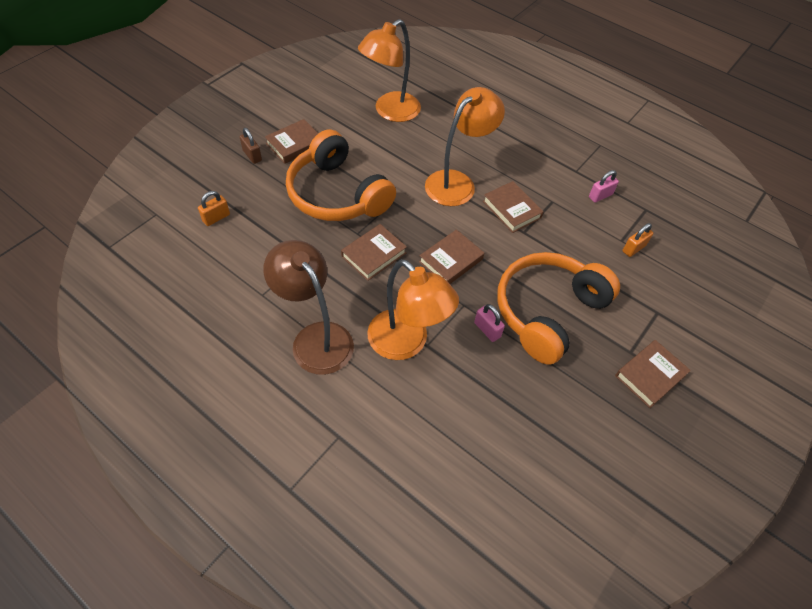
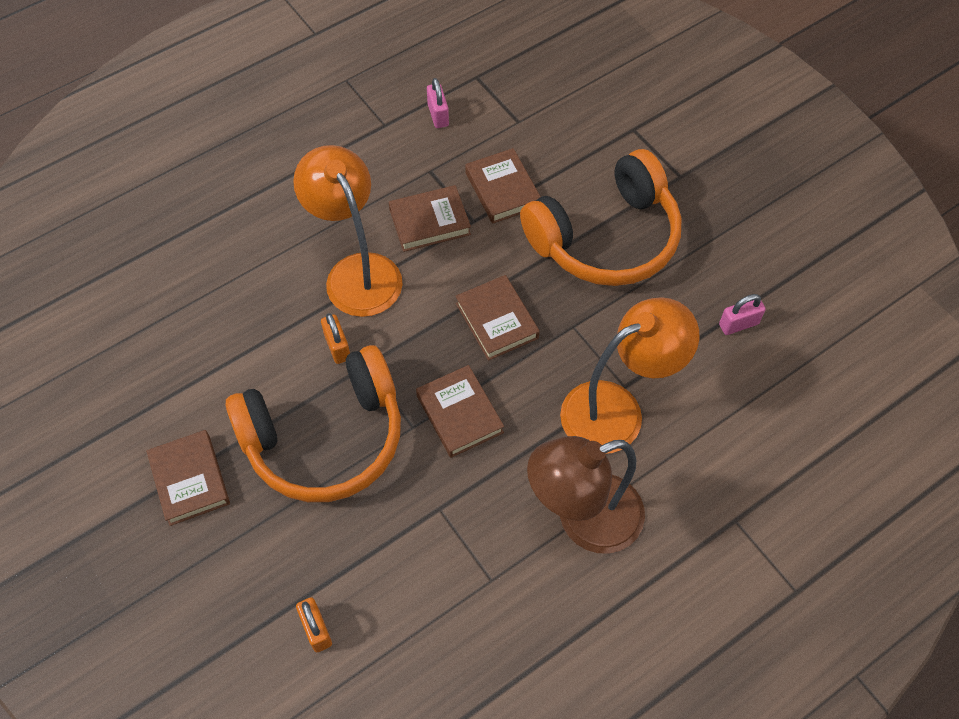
camera: 70 degrees left, 5 degrees up
(252, 155) = (191, 552): brown padlock -> none
(390, 112) = (169, 320): orange lamp -> none
(487, 330) = (617, 312): pink padlock -> pink padlock (738, 324)
(548, 312) = (606, 238): orange headphones -> orange headphones turned 90 degrees counterclockwise
(633, 248) = (534, 114): orange padlock -> orange padlock (337, 347)
(650, 375) = (714, 170): brown book -> brown book (502, 190)

